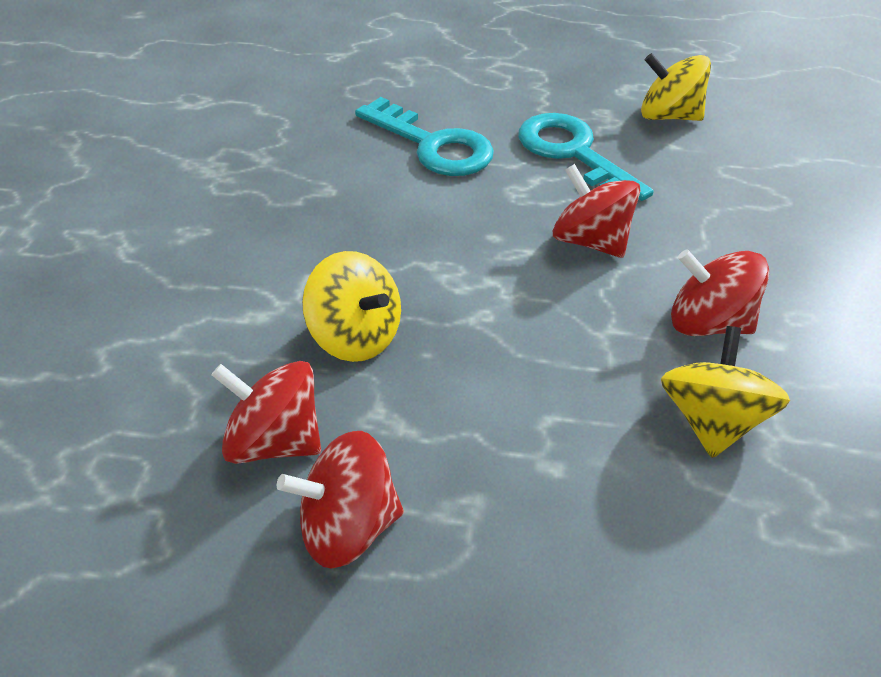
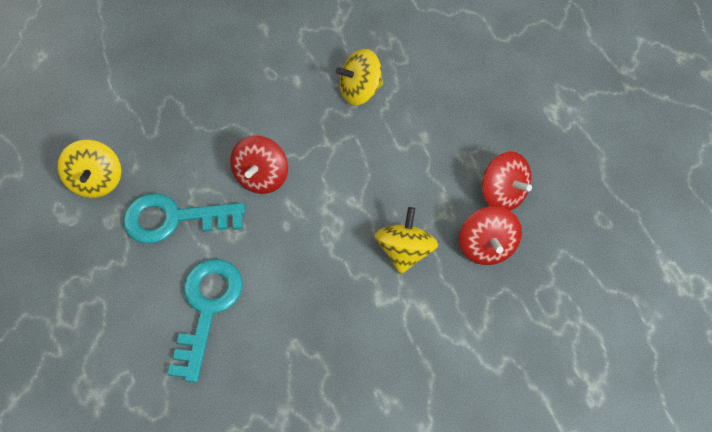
camera: 120 degrees left, 15 degrees up
(573, 154) = (174, 219): turquoise key -> turquoise key turned 60 degrees clockwise
(707, 323) = (297, 107): red spinning top -> none

